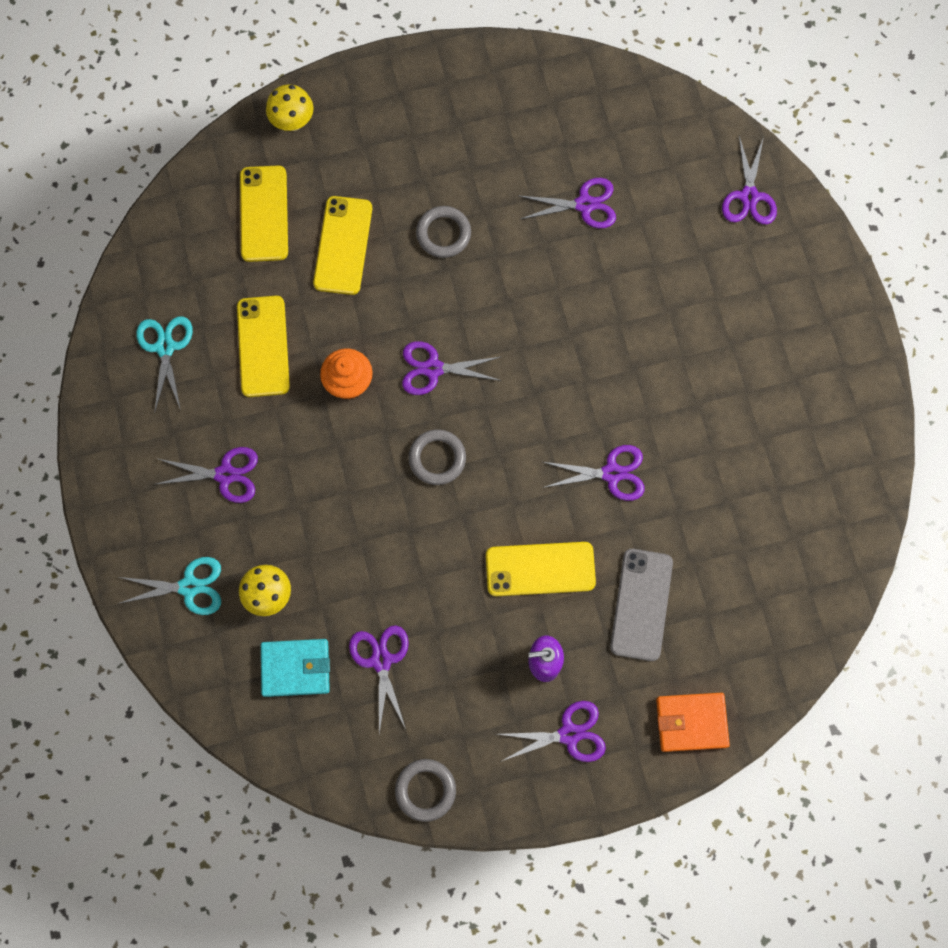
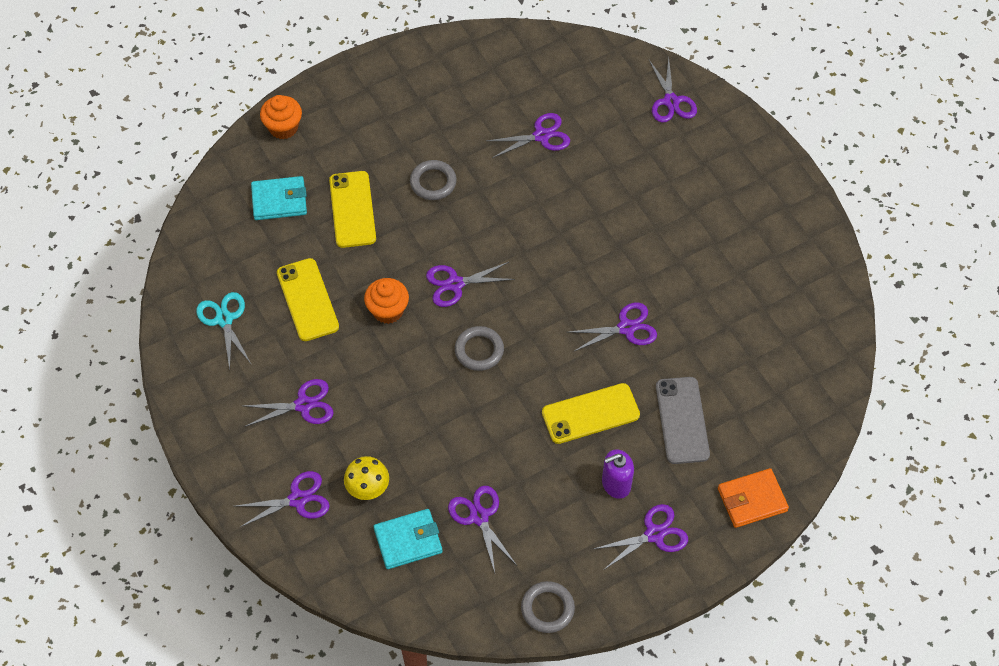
camera: 15 degrees left, 15 degrees down
(189, 587) = (298, 499): turquoise scissors -> purple scissors
(264, 214) = (279, 200): yellow phone -> turquoise wallet
(293, 121) = (283, 127): yellow mushroom -> orange cupcake

